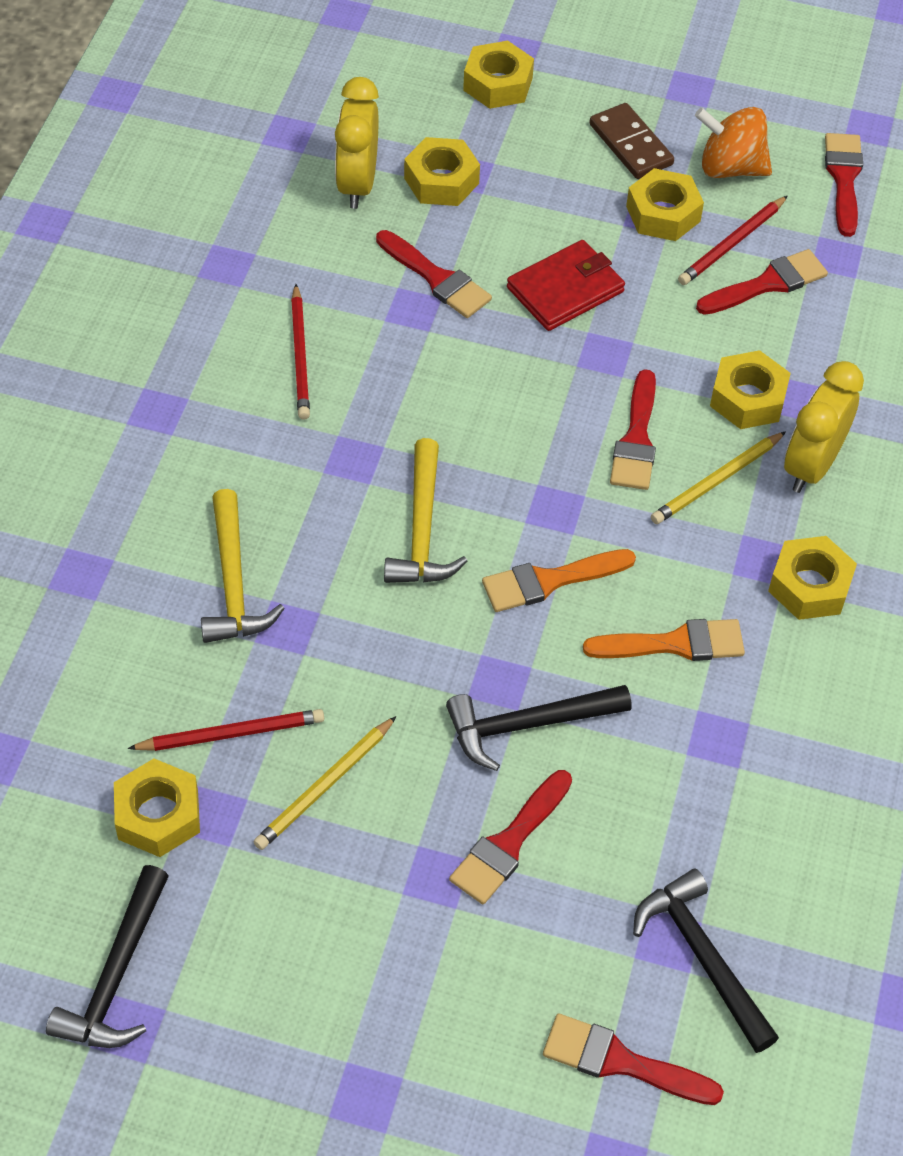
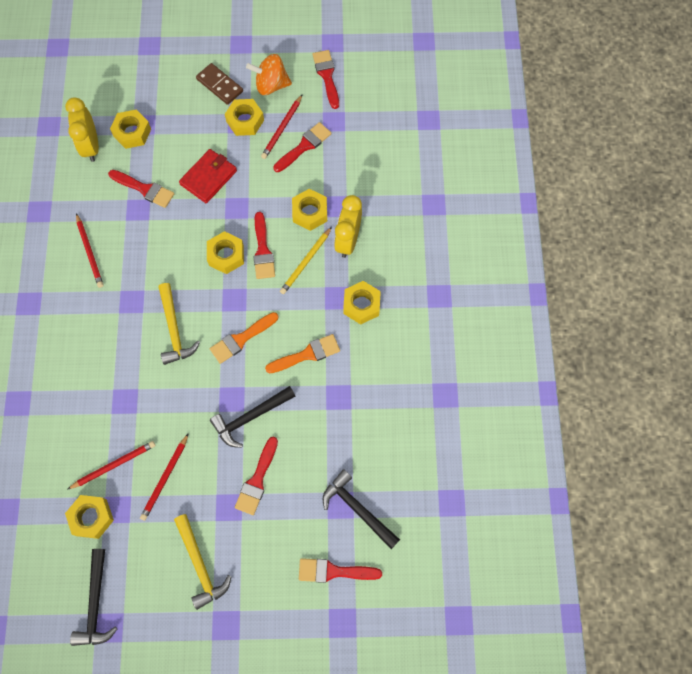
camera: 15 degrees left, 15 degrees up
(233, 582) = (92, 385): yellow hammer -> yellow hammer (200, 565)
(325, 786) = (165, 478): yellow pencil -> red pencil
(498, 84) = (145, 68): yellow nut -> yellow nut (226, 255)

